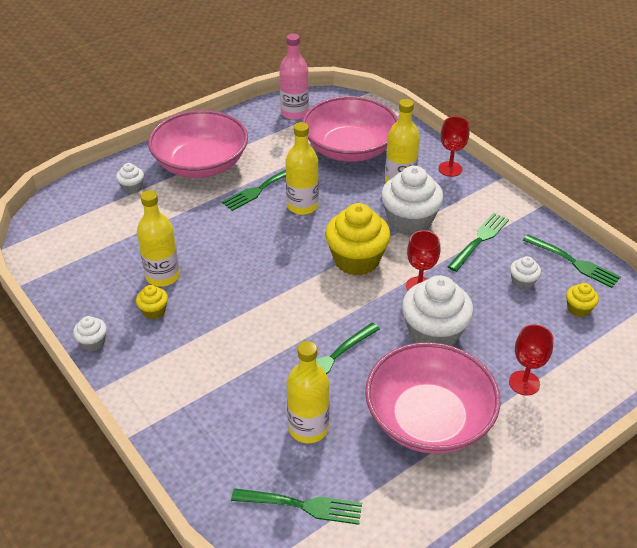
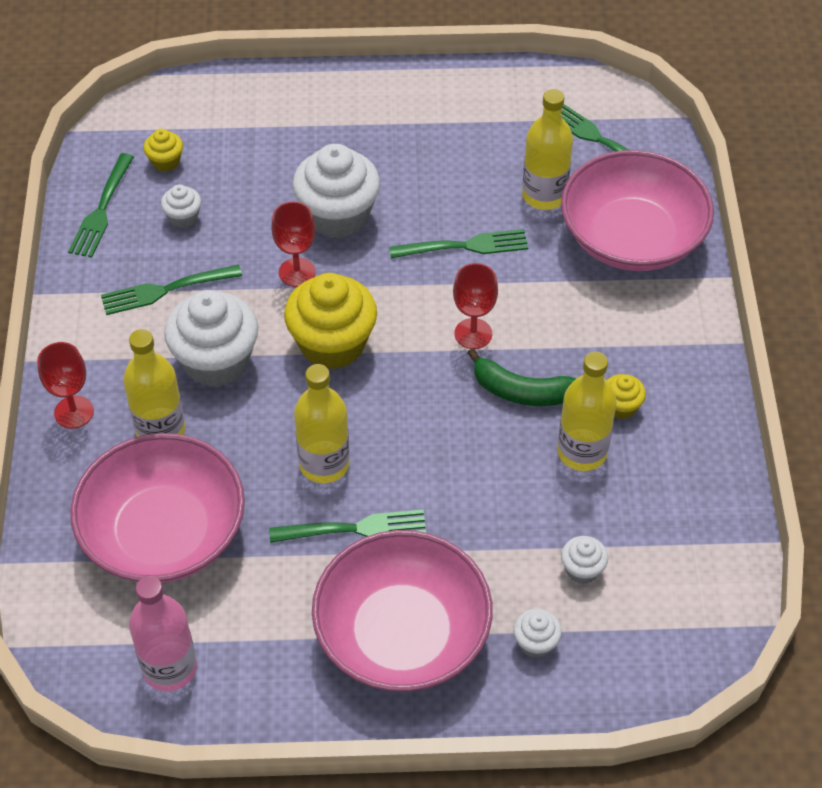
camera: 145 degrees left, 10 degrees up
(93, 342) = (714, 403): white cupcake -> white cupcake (582, 569)
(222, 290) = (521, 391): none -> green banana
(428, 418) = (425, 146): pink bowl -> pink bowl (632, 237)
(524, 383) = (305, 129): red goblet -> red goblet (473, 334)
(573, 262) = (102, 209): green fork -> green fork turned 150 degrees counterclockwise

